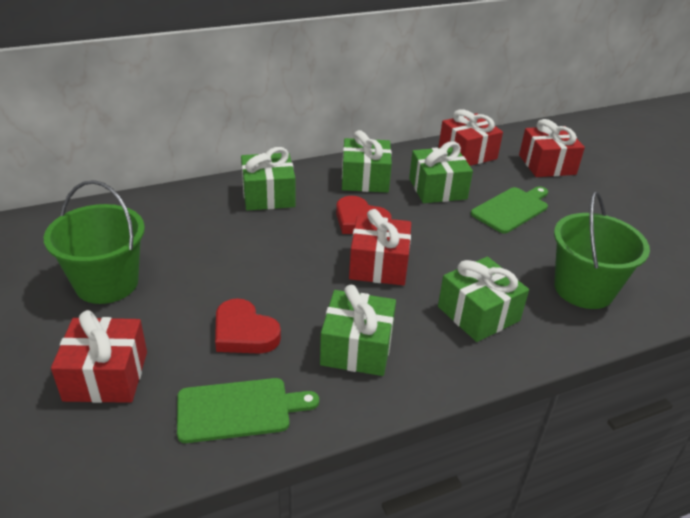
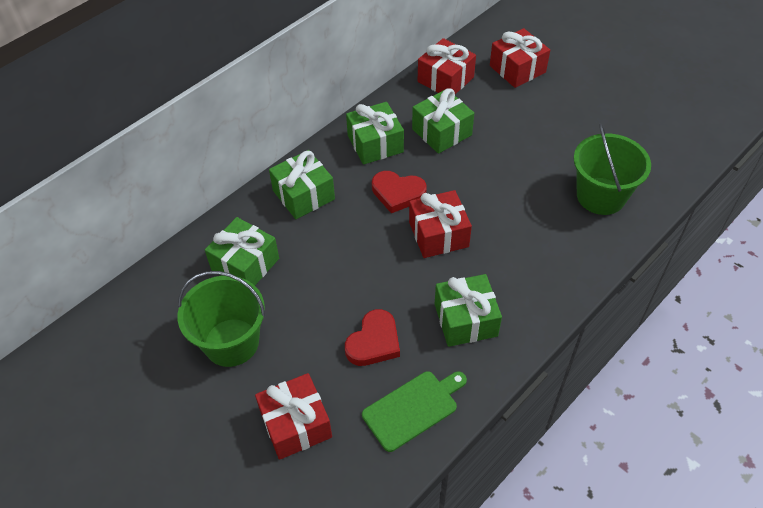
camera: 20 degrees left, 15 degrees up
(244, 332) = (374, 342): red heart -> red heart turned 75 degrees counterclockwise
(478, 313) = (536, 251): green gift -> green gift (245, 264)
(511, 209) = (512, 132): green cutting board -> none

